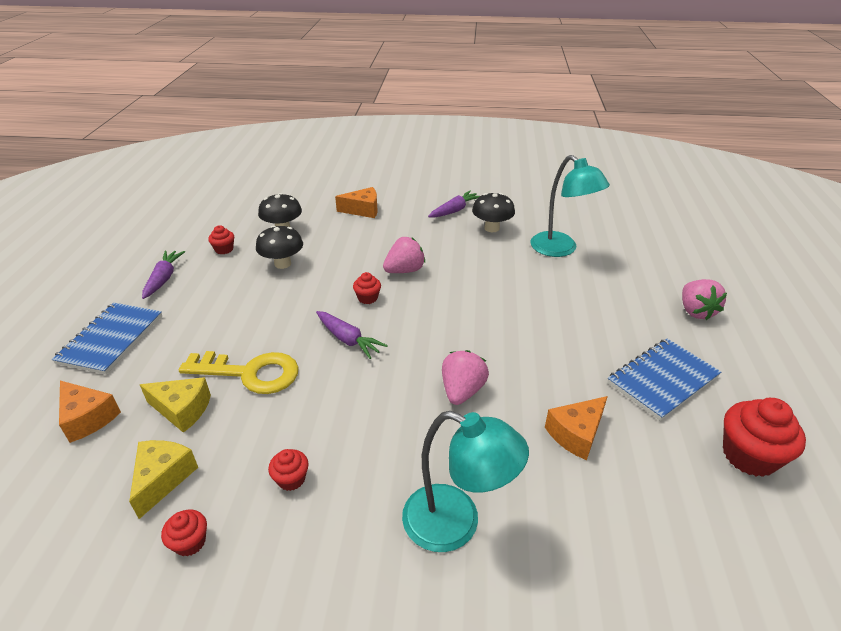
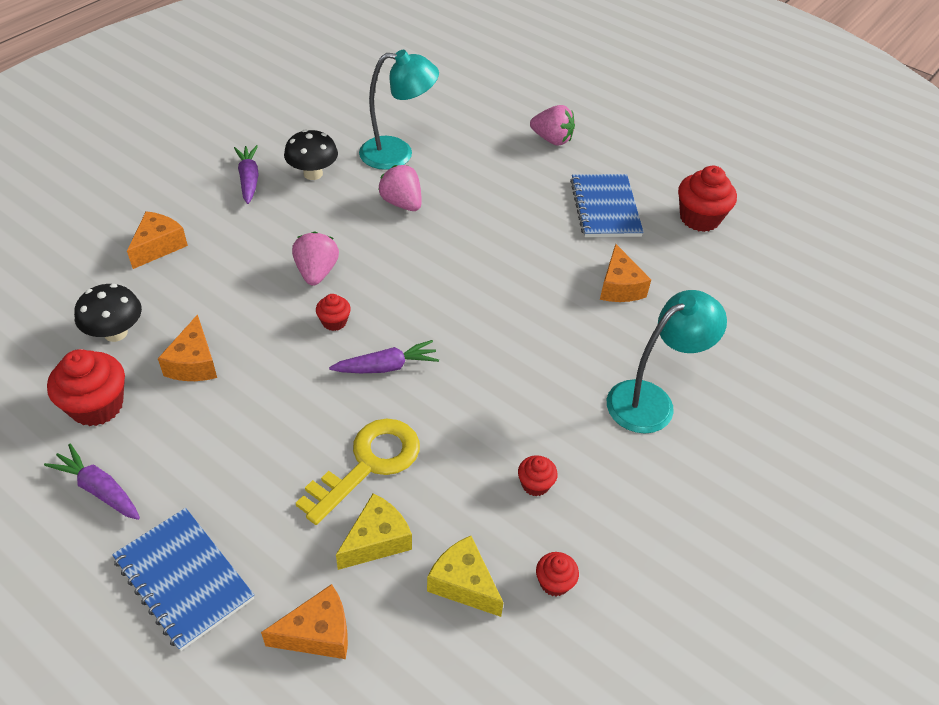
camera: 60 degrees left, 10 degrees up
(224, 249) = (97, 406): red cupcake -> red cupcake, size x1.90
(282, 264) = (194, 363): black mushroom -> orange cheese
(462, 391) = (523, 324): pink strawberry -> pink strawberry (402, 203)

